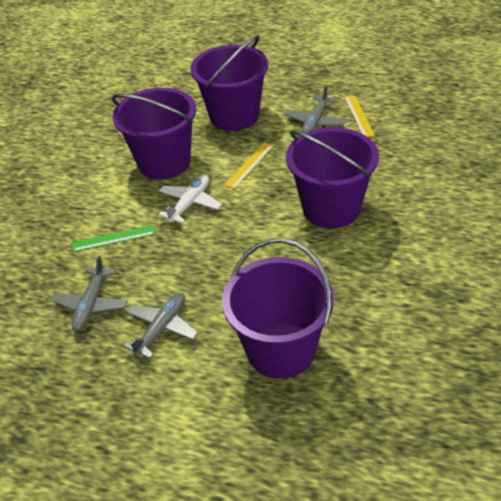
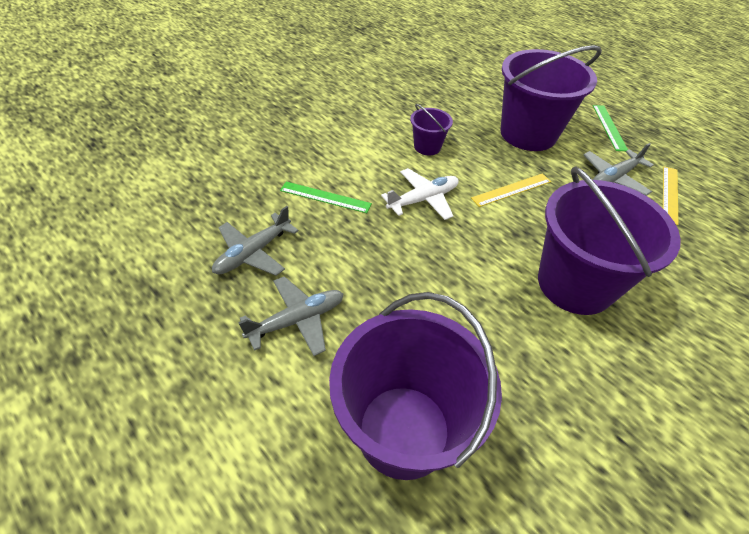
camera: 25 degrees right, 5 degrees up
(164, 162) = (427, 147): purple bucket -> purple bucket, size x0.46
(290, 83) = (609, 127): none -> green ruler

